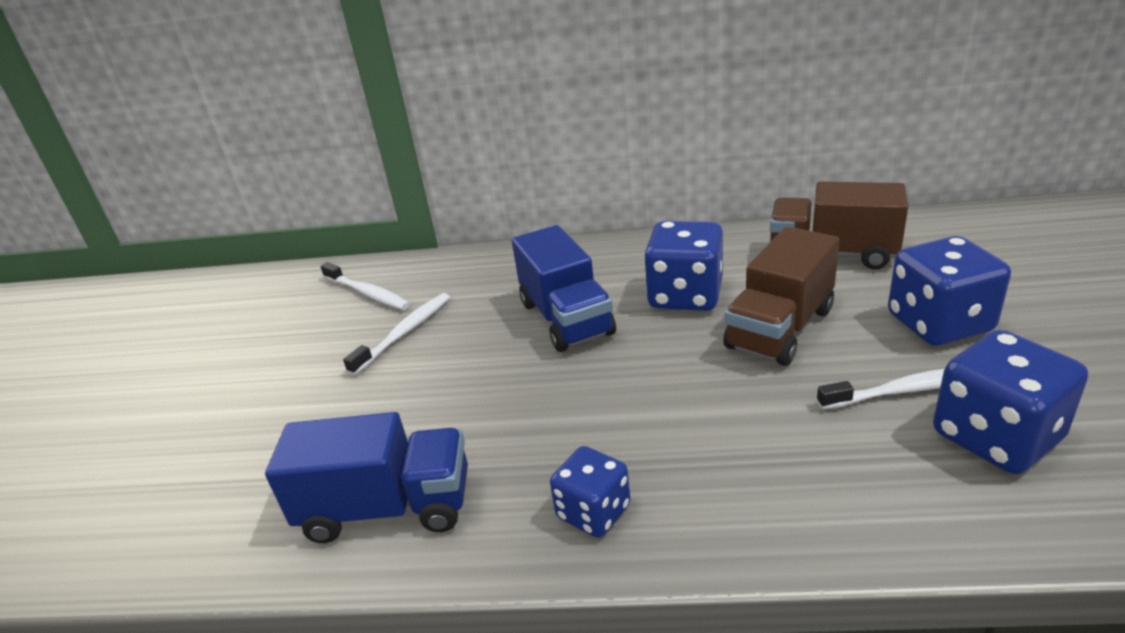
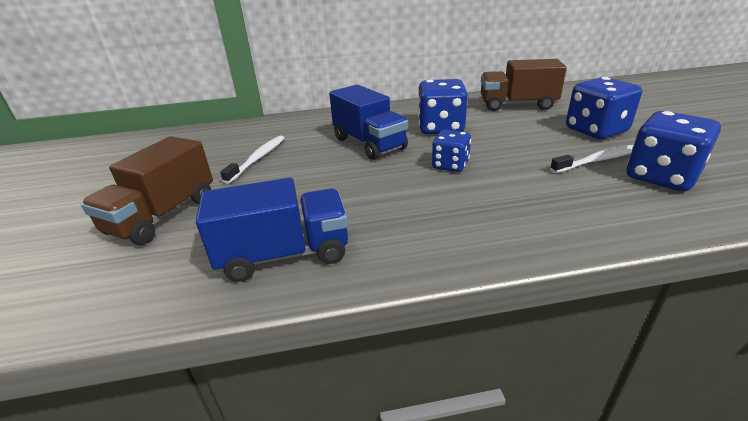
camera: 15 degrees left, 0 degrees up
(367, 293) = (222, 141): white toothbrush -> none
(593, 512) = (438, 239): blue dice -> blue dice (450, 165)
(780, 328) = (507, 139): brown truck -> brown truck (163, 215)

